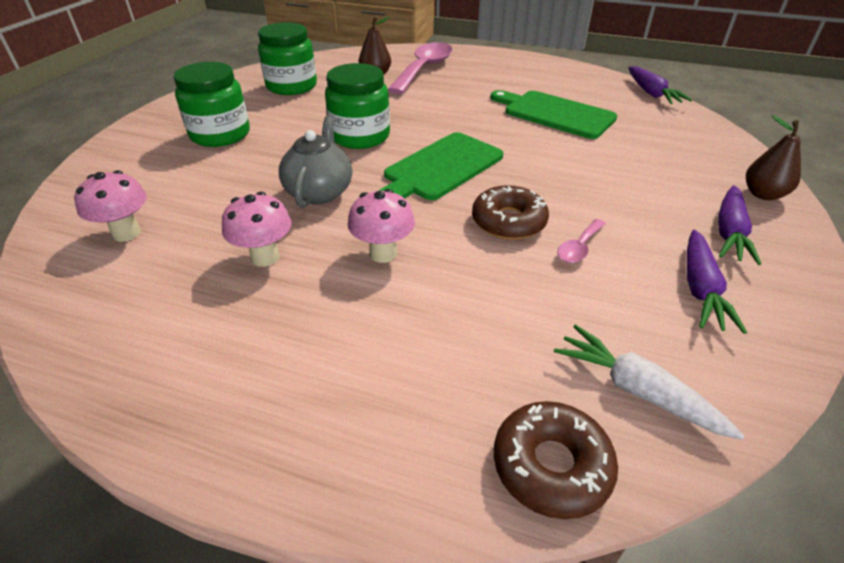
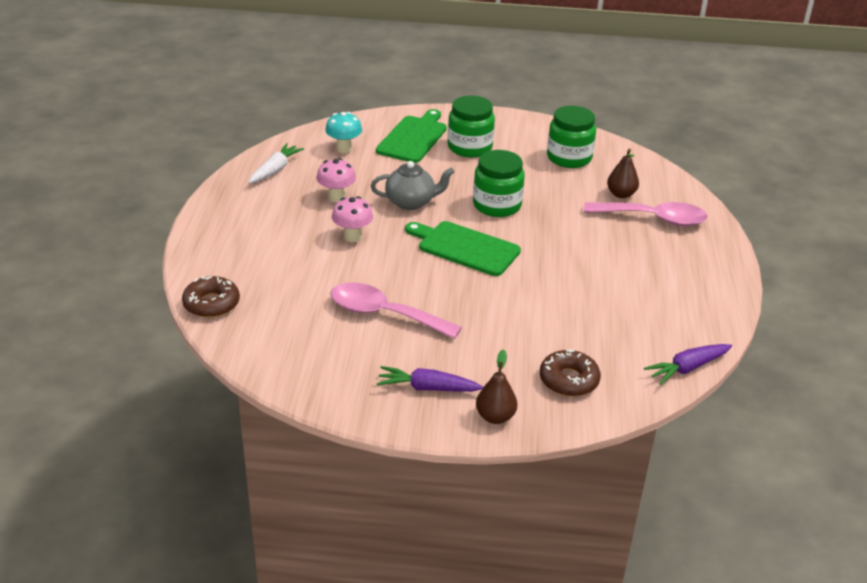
camera: 75 degrees right, 5 degrees down
(127, 233) = (344, 149): pink mushroom -> turquoise mushroom
(508, 221) = (404, 283): brown donut -> brown donut (569, 380)
(555, 114) = (595, 302): green cutting board -> green cutting board (413, 138)
(579, 247) = (384, 314): pink spoon -> pink spoon, size x2.20
(636, 390) = (261, 332): white carrot -> white carrot (275, 170)
(700, 289) = (354, 365): purple carrot -> none

